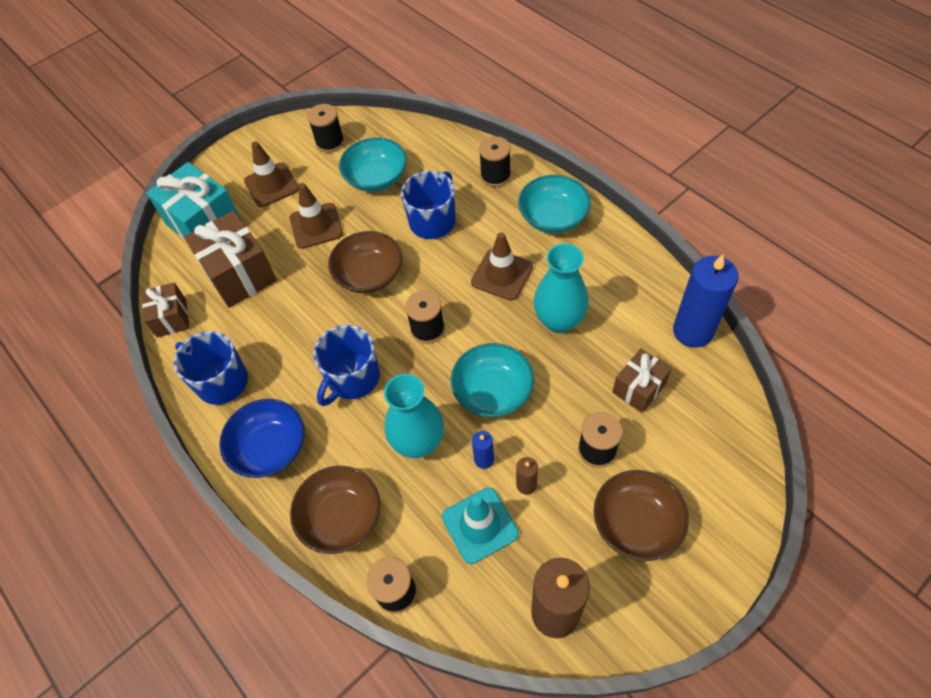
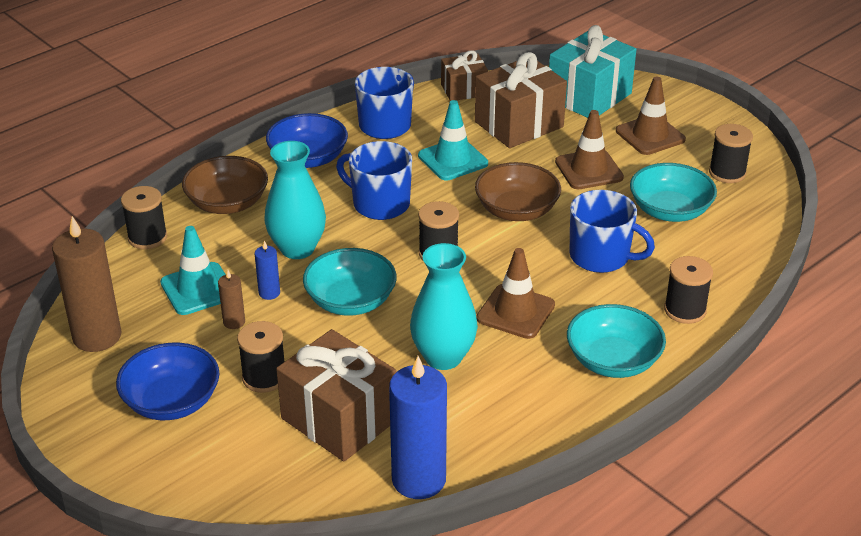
camera: 85 degrees right, 20 degrees down
(289, 323) = (453, 160): none -> turquoise traffic cone
(636, 523) = (172, 401): brown bowl -> blue bowl
(639, 388) = (339, 419): brown gift -> brown gift, size x1.71

